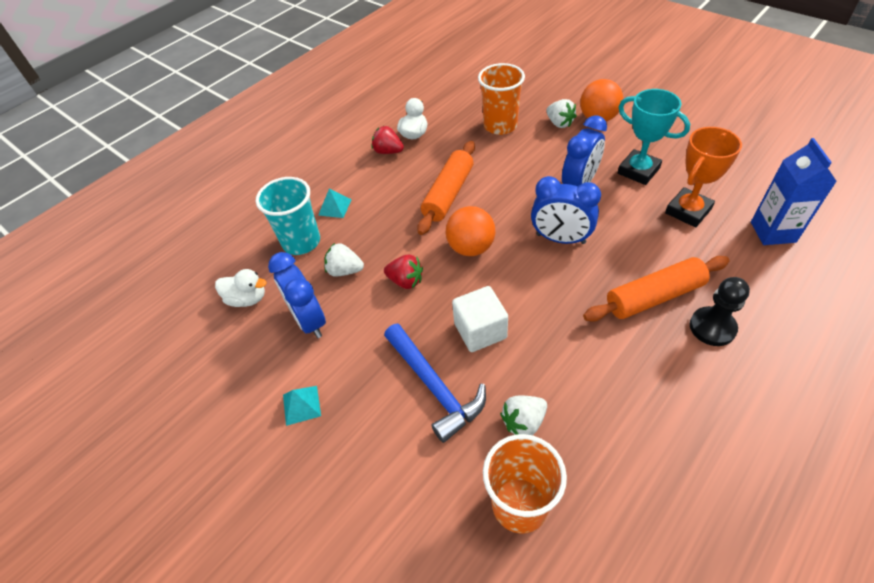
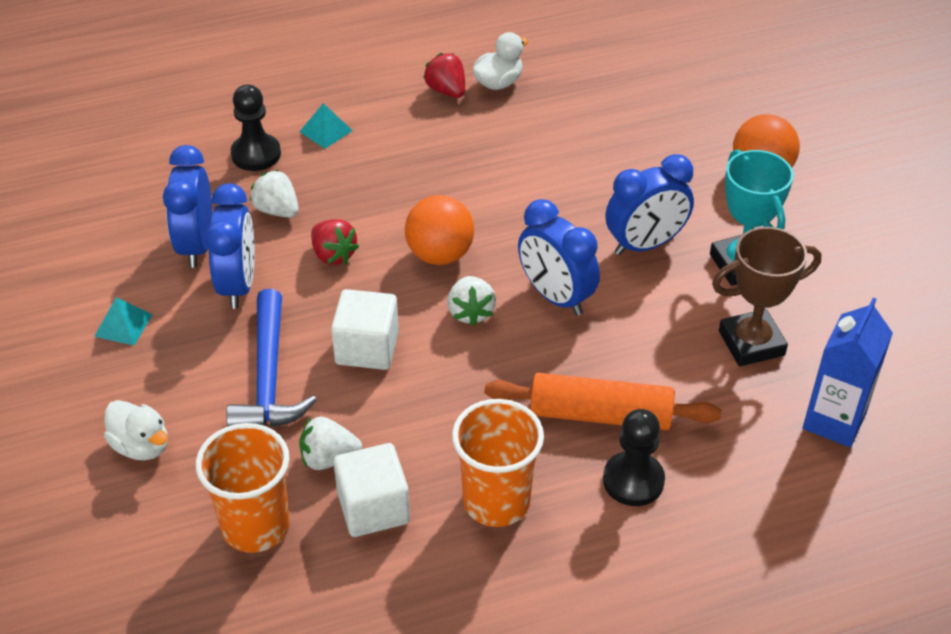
camera: 25 degrees right, 5 degrees down
(247, 299) = (151, 190): white duck -> white duck (141, 446)
(301, 242) = (256, 154): turquoise cup -> black pawn
(360, 333) = (238, 285): none -> blue clock
(448, 194) = (472, 179): orange rolling pin -> none
(500, 126) = (619, 122): orange cup -> orange cup (496, 501)
(559, 123) = (701, 154): white strawberry -> white strawberry (470, 312)
(583, 440) = (373, 508): none -> white cube
(688, 211) = (751, 343): orange trophy -> brown trophy

